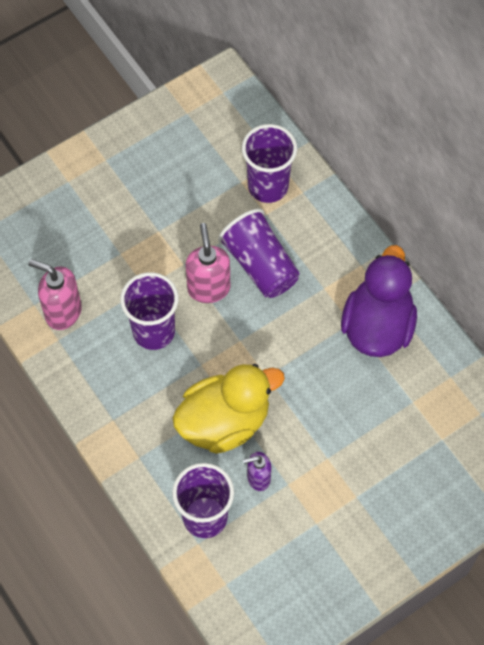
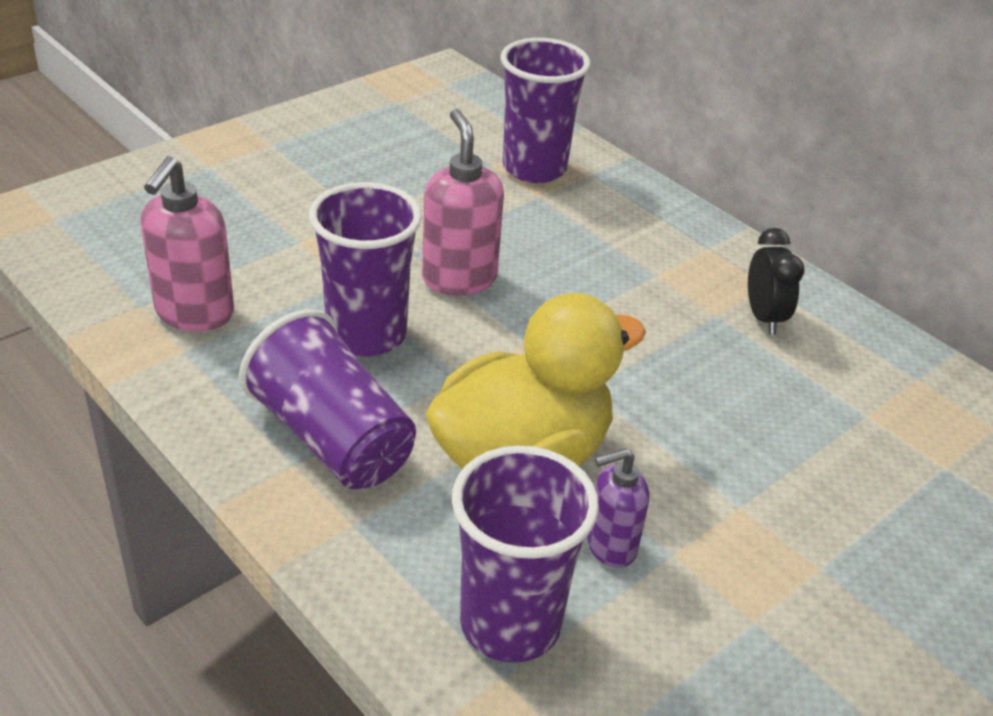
camera: 10 degrees left, 25 degrees down
(63, 312) = (194, 314): pink soap dispenser -> pink soap dispenser turned 90 degrees counterclockwise
(260, 265) = (542, 250): purple cup -> purple cup (332, 438)
(377, 326) = (763, 317): purple duck -> black clock

